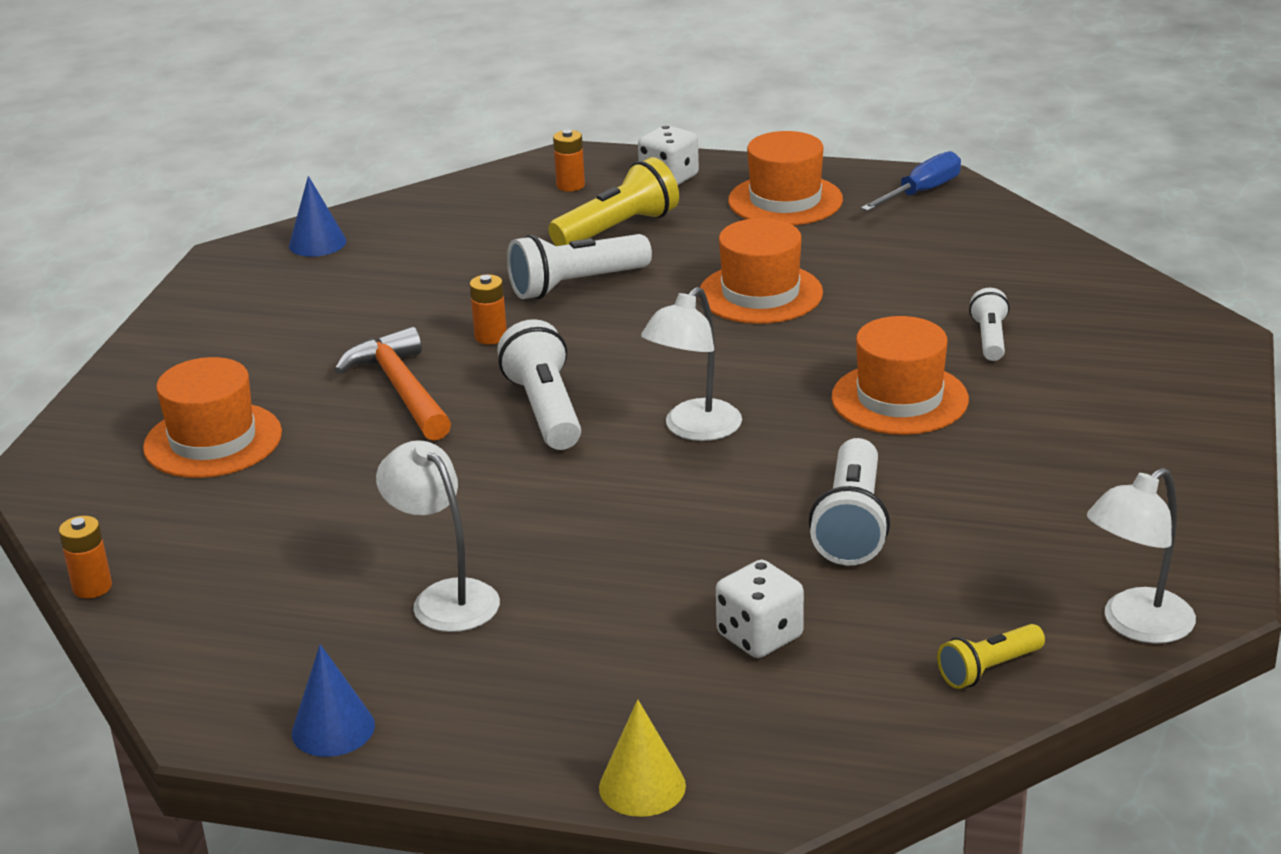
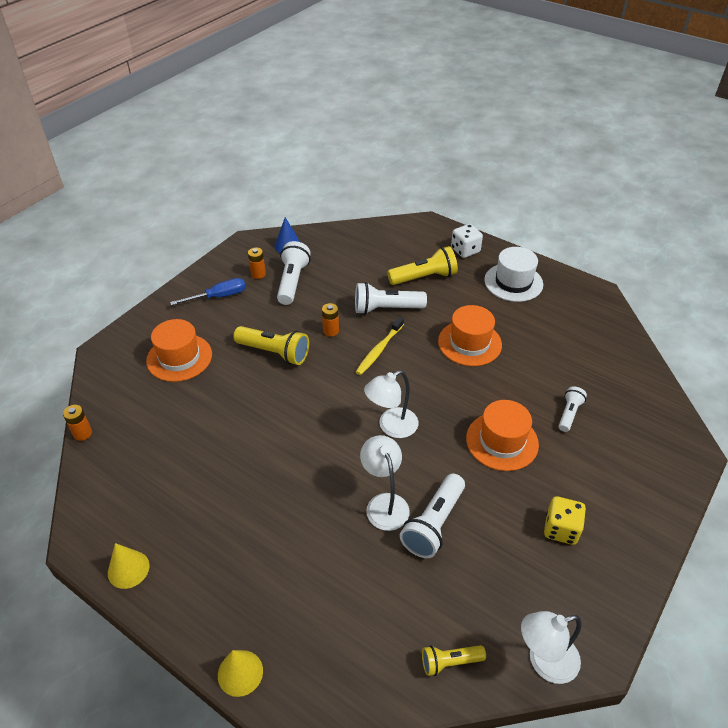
camera: 20 degrees right, 15 degrees up
(333, 729) = (128, 569): blue cone -> yellow cone
(401, 389) = (274, 352): orange hammer -> yellow flashlight
(445, 597) = (221, 499): white lamp -> white lamp (384, 503)
(545, 410) = (330, 388): white flashlight -> white flashlight (292, 282)
(570, 185) = (417, 242): orange battery -> orange battery (258, 274)
(601, 340) = (379, 350): none -> yellow toothbrush
(760, 636) = (349, 587): white dice -> none
(785, 200) = (513, 282): orange hat -> white hat
(921, 192) = (584, 297): blue screwdriver -> blue screwdriver (218, 296)
(1065, 474) = (561, 529): none -> yellow dice

